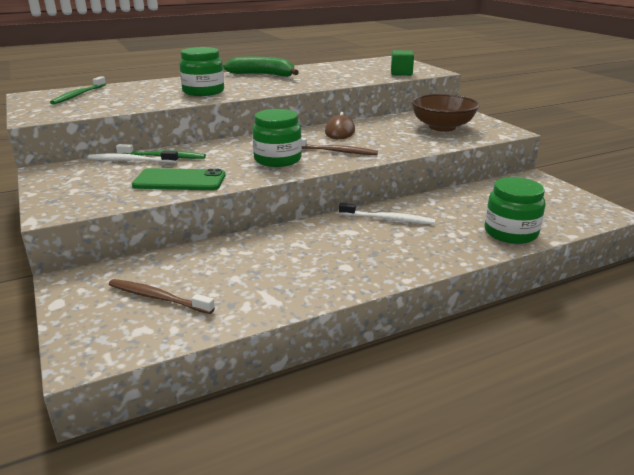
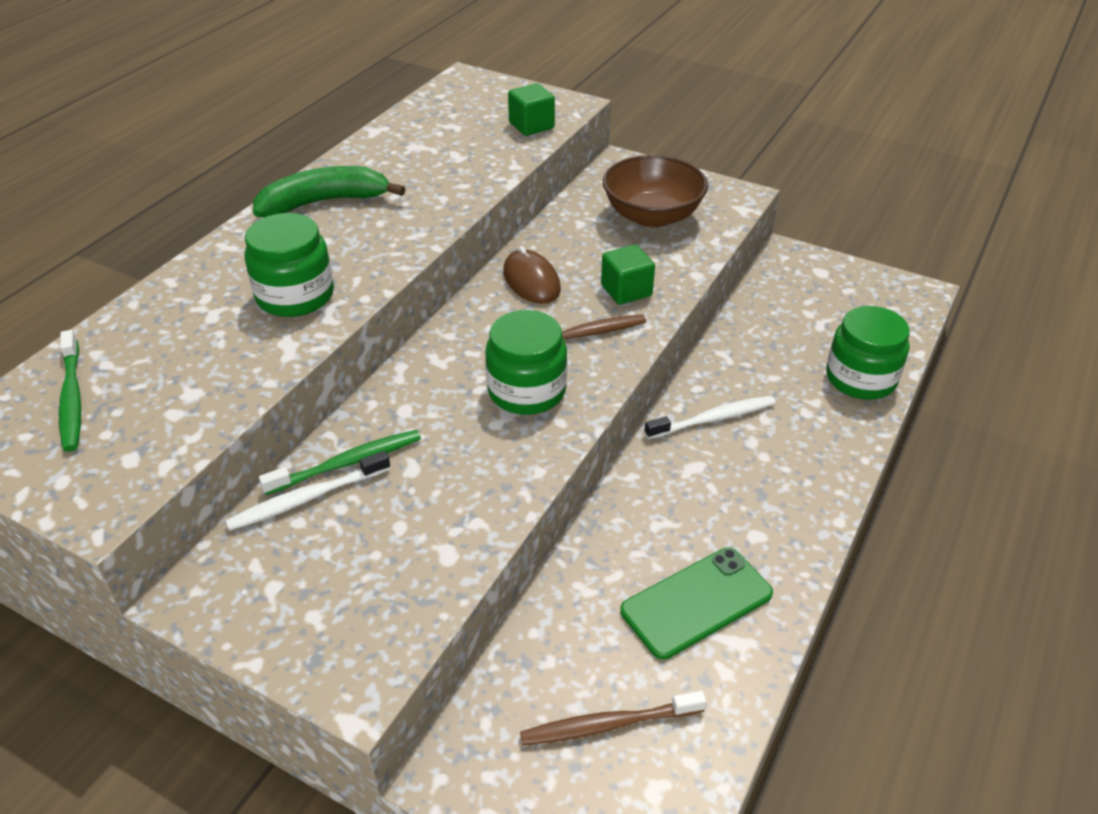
camera: 35 degrees left, 15 degrees up
(180, 180) = (450, 509): green phone -> green phone (696, 602)
(385, 145) = (626, 290): none -> green cube

